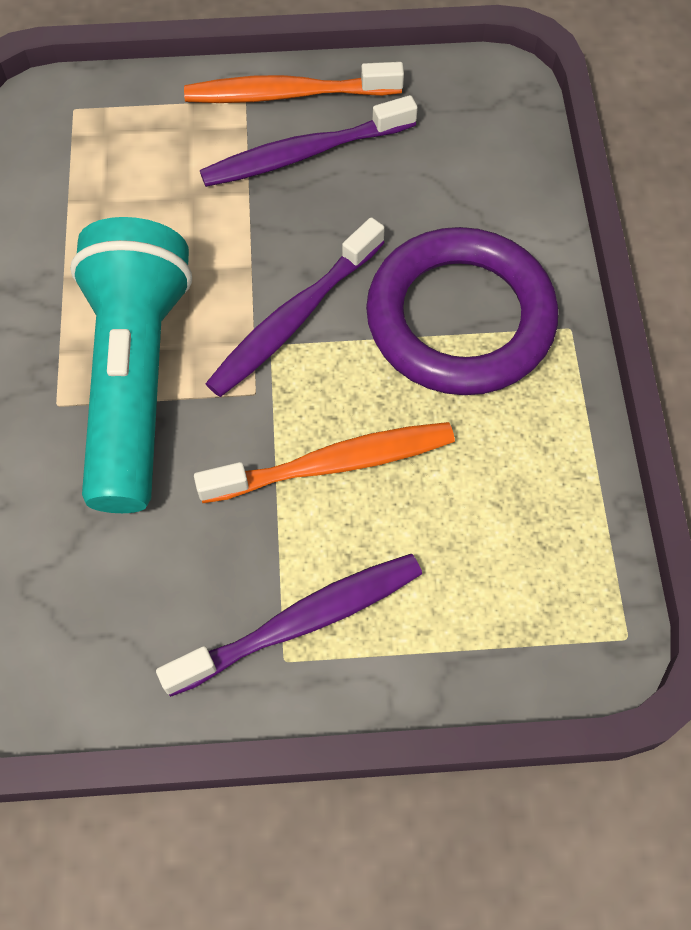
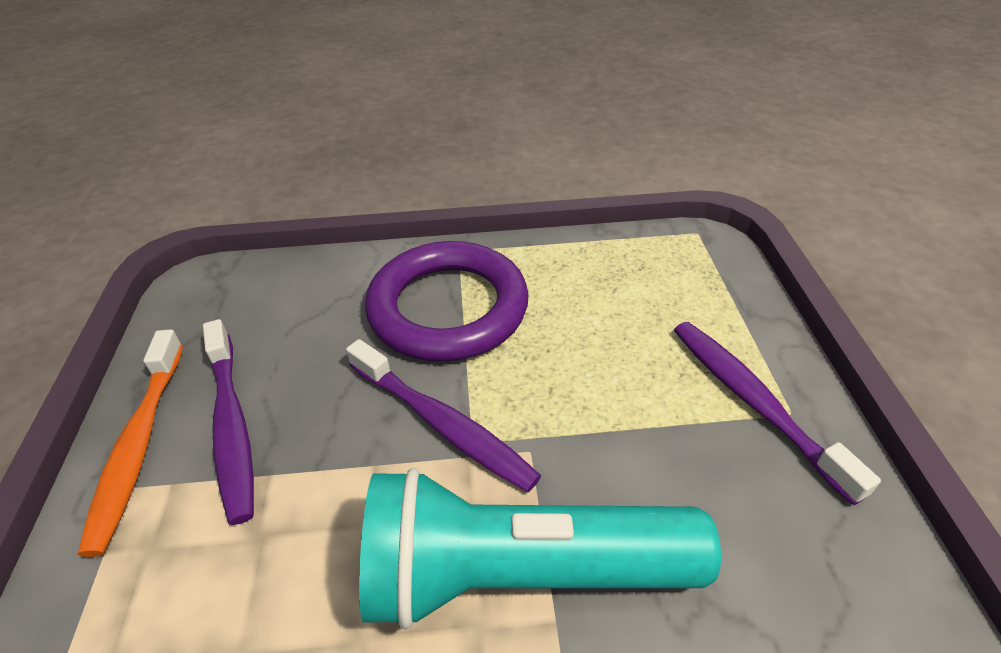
camera: 90 degrees left, 20 degrees down
(333, 464) = (598, 386): orange toothbrush -> none

